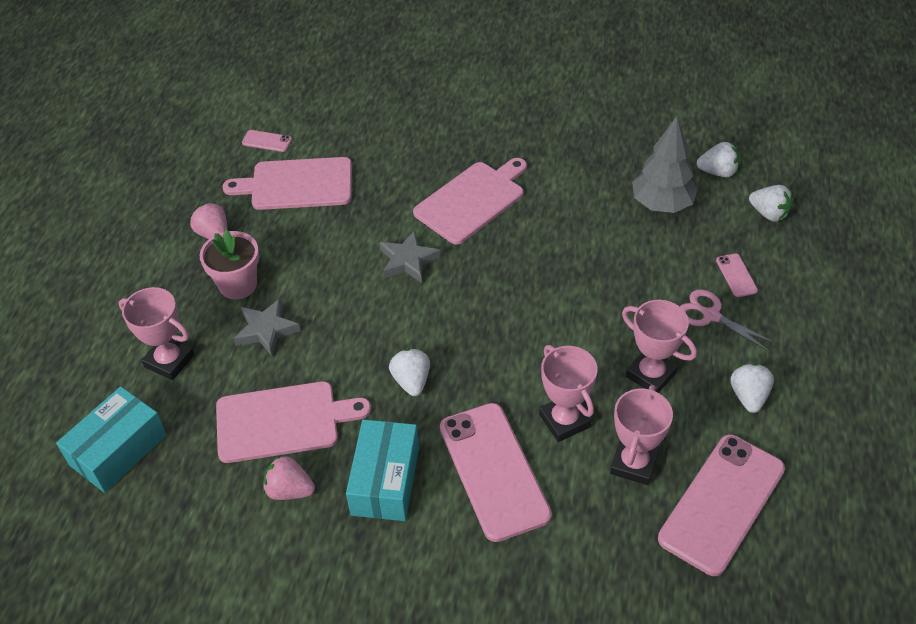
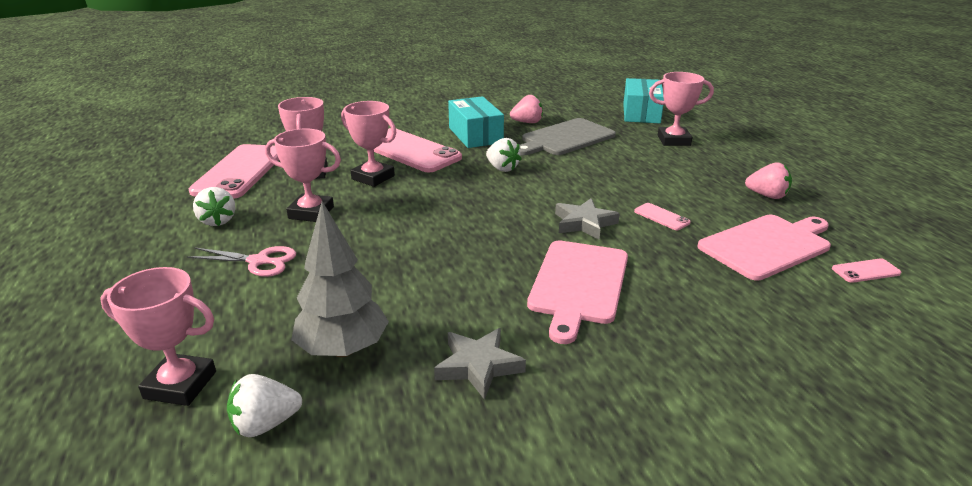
camera: 150 degrees right, 20 degrees down
(238, 285) = (694, 177): pink flower pot -> none
(266, 330) = (636, 164): grey star -> grey star (478, 366)
(282, 421) = (565, 138): pink cutting board -> grey cutting board
(736, 275) = (231, 301): pink phone -> pink phone (661, 217)
(769, 213) = (180, 385): white strawberry -> pink trophy

